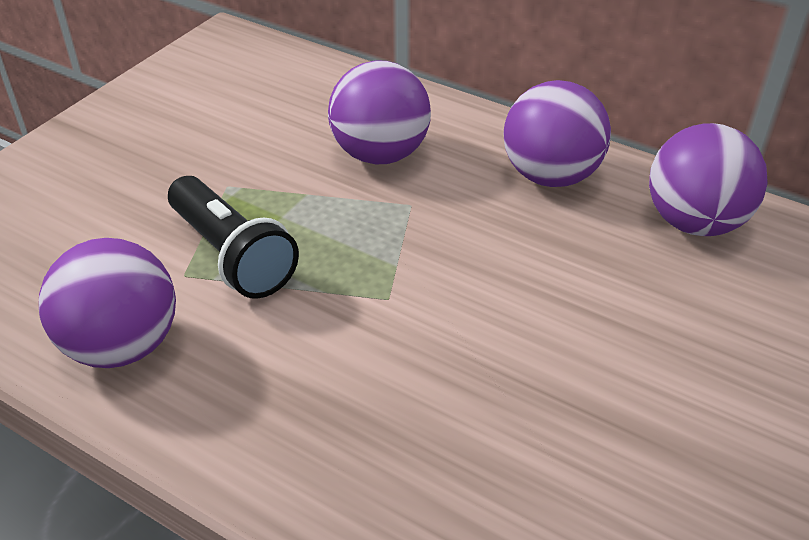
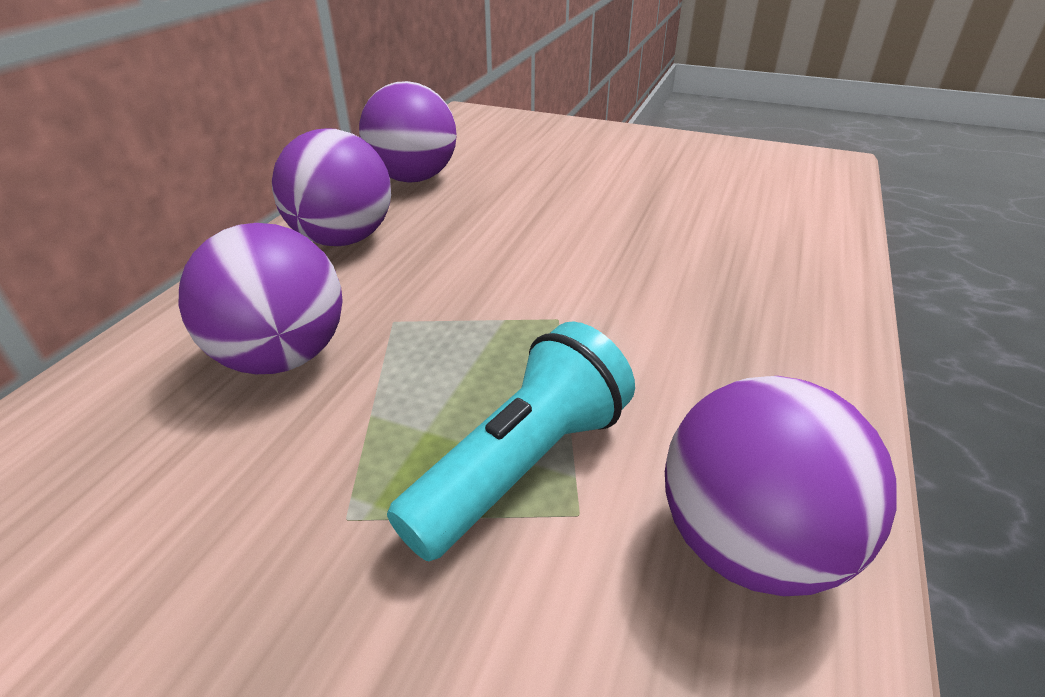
camera: 100 degrees left, 5 degrees down
(232, 255) = (521, 465): black flashlight -> turquoise flashlight

